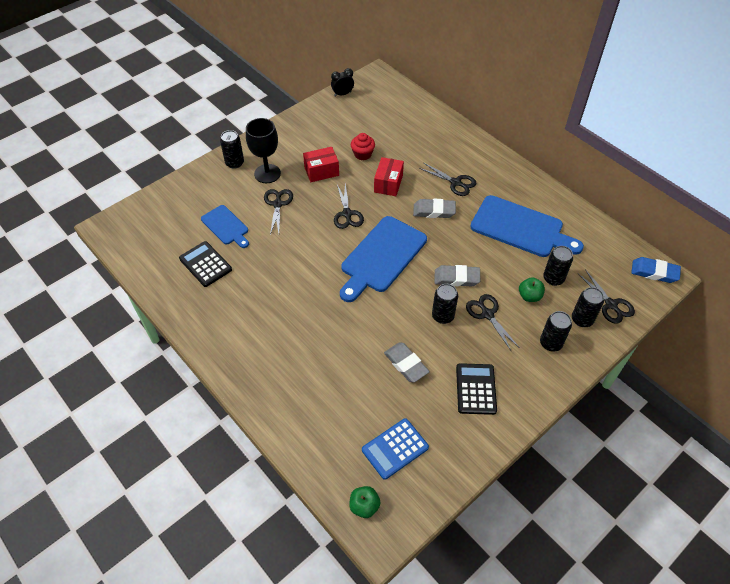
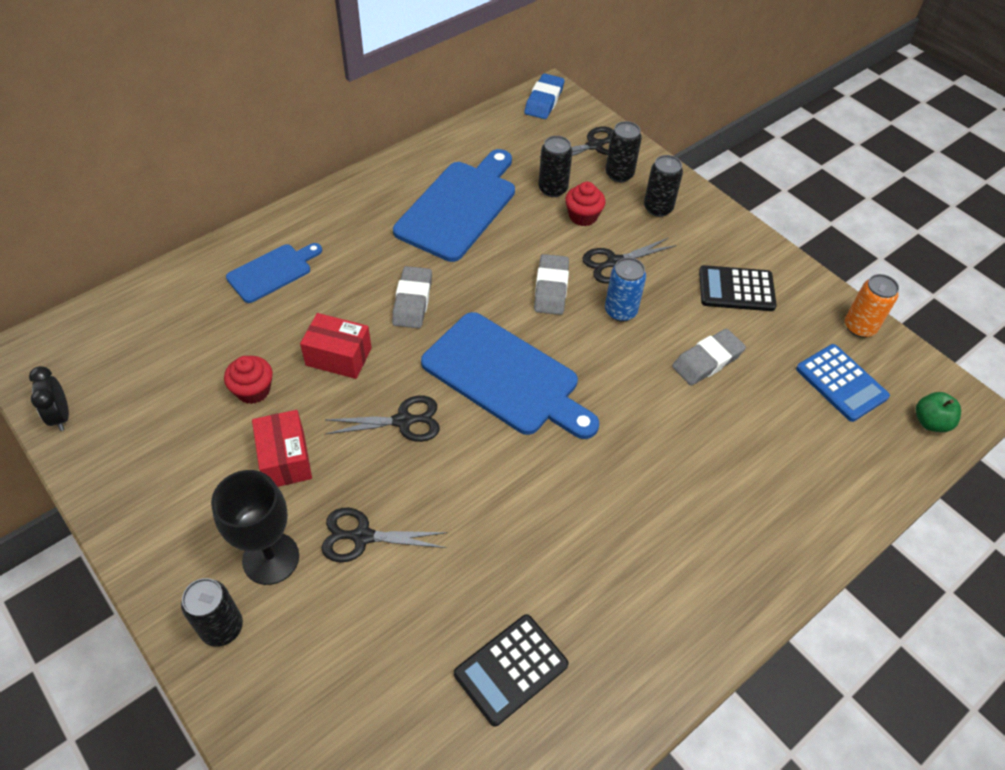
camera: 90 degrees left, 0 degrees up
(226, 226) = (411, 634): blue cutting board -> blue cutting board (272, 271)
(442, 316) = (620, 311): black can -> blue can
(451, 472) = (859, 327): none -> orange can
(455, 182) = (353, 268): black scissors -> none
(529, 296) = (583, 216): green apple -> red cupcake

